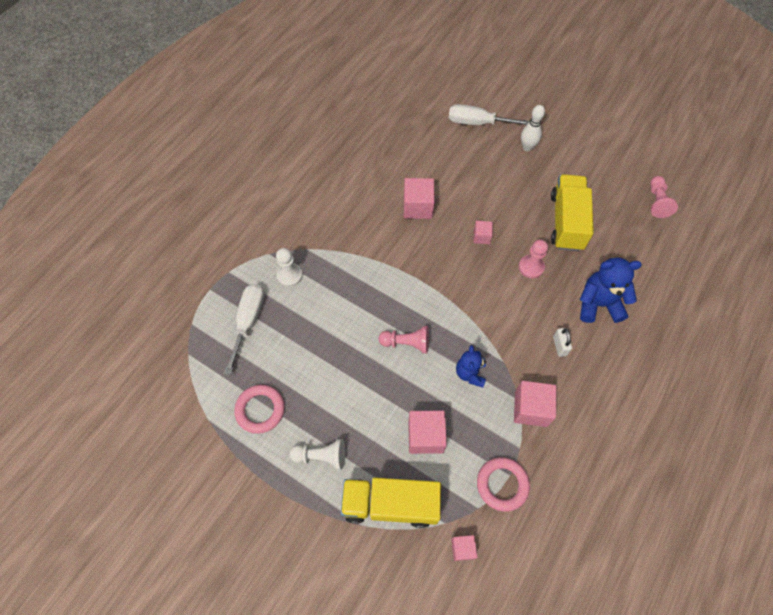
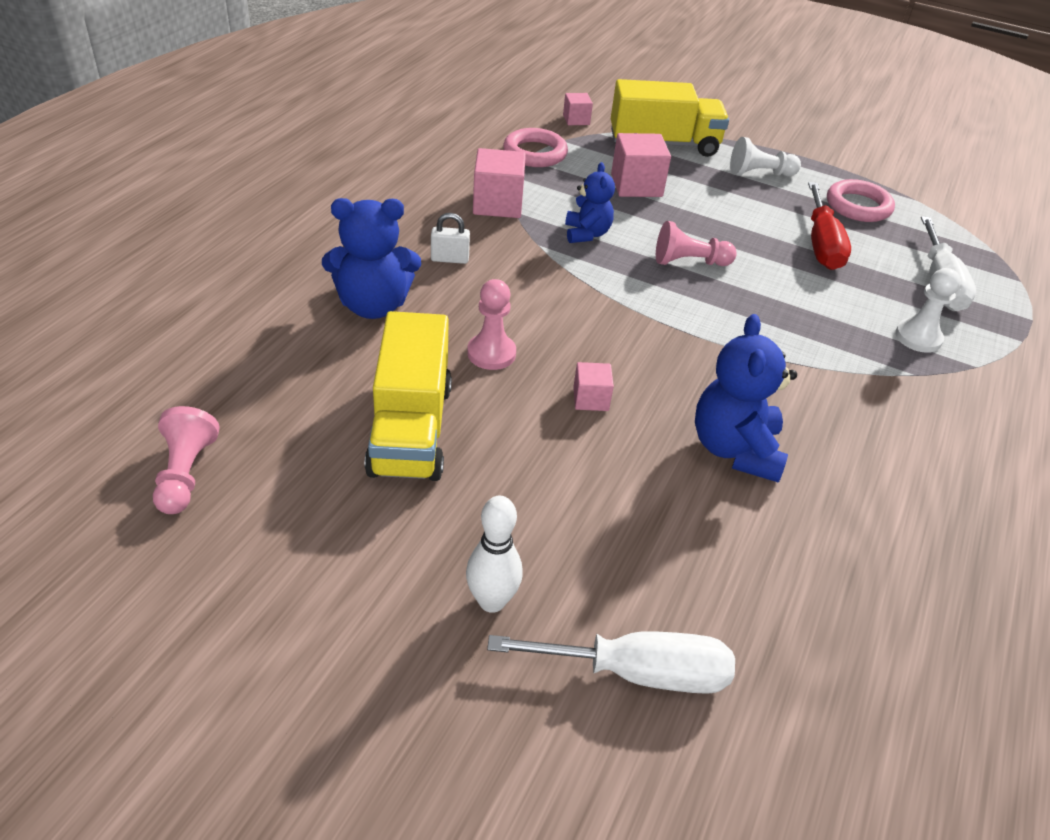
camera: 170 degrees right, 20 degrees down
(309, 362) = (821, 245): none -> red screwdriver
(418, 207) = (735, 449): pink cube -> blue teddy bear
(559, 346) = (450, 259): white padlock -> white padlock turned 75 degrees counterclockwise

